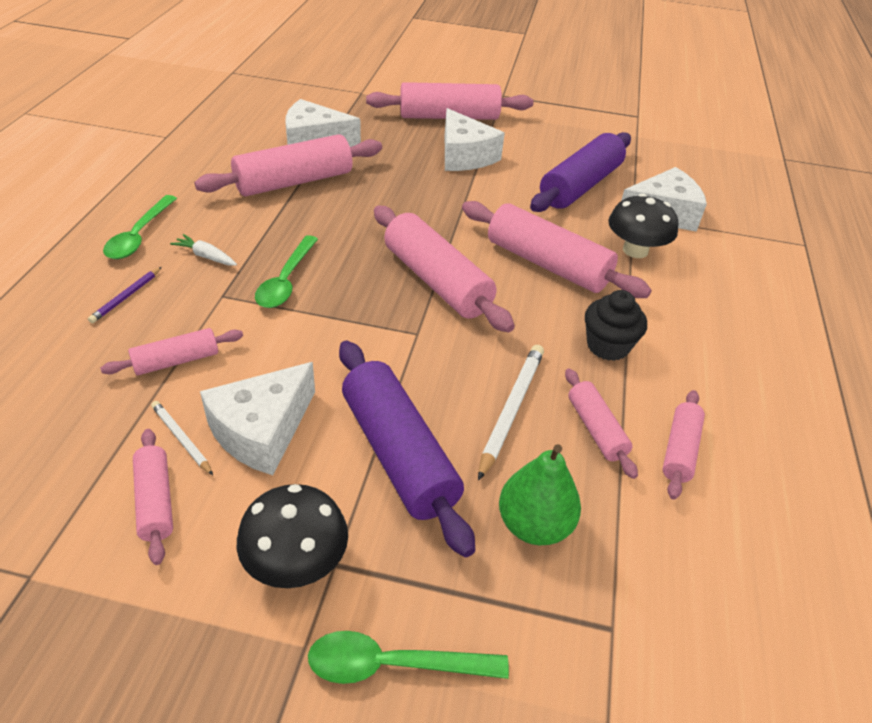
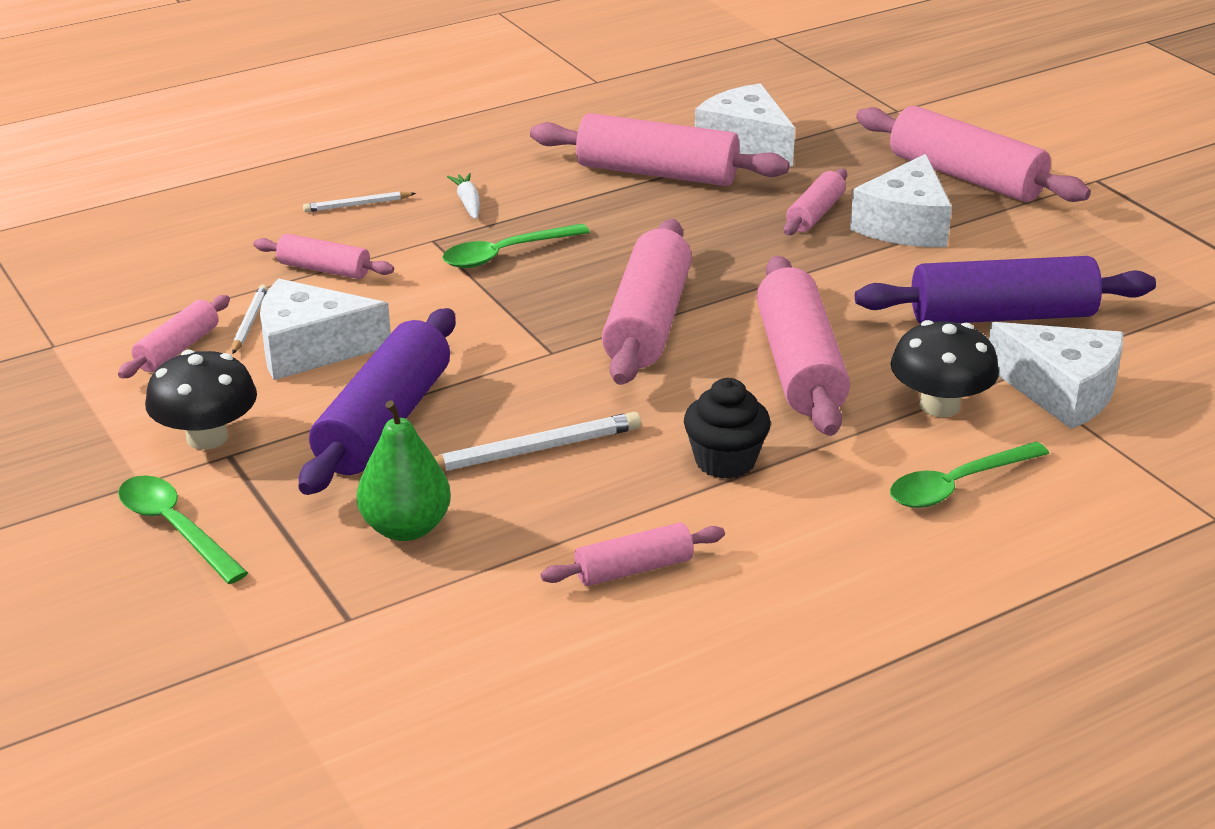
camera: 50 degrees right, 10 degrees down
(126, 297) = (357, 205): purple pencil -> white pencil
(139, 235) = (439, 161): green spoon -> green spoon (957, 485)
(596, 429) = (583, 508): pink rolling pin -> pink rolling pin (815, 214)

